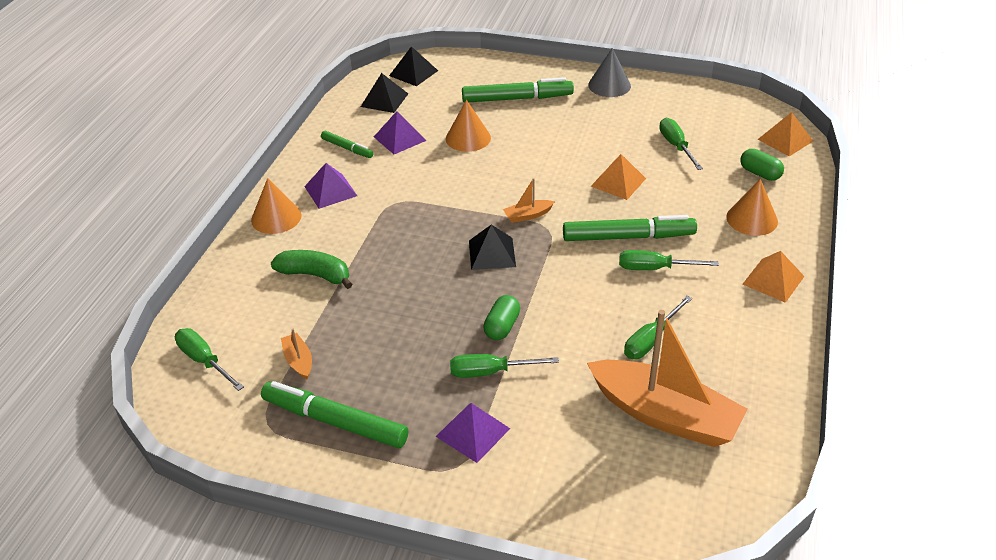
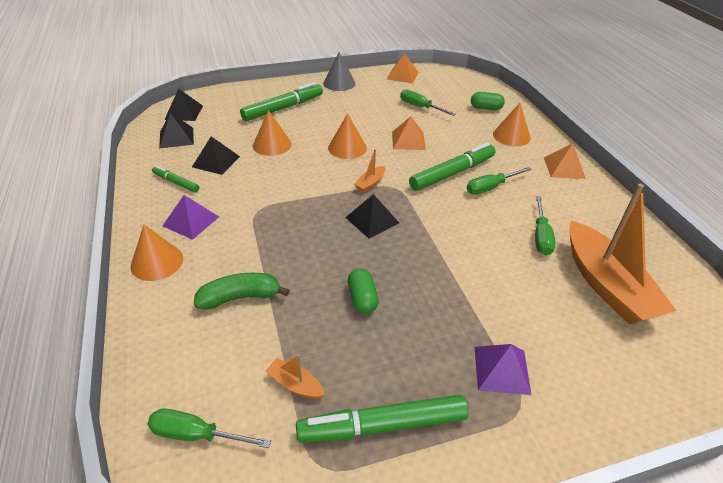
camera: 35 degrees left, 0 degrees up
(347, 148) = (176, 183): green marker -> green marker turned 150 degrees counterclockwise
(399, 138) = (216, 161): purple pyramid -> black pyramid
(490, 372) = (463, 312): green screwdriver -> none
(502, 326) = (435, 272): green capsule -> green capsule (362, 299)
(542, 168) = (347, 148): none -> orange cone
(664, 415) = (606, 285): orange boat -> orange boat turned 75 degrees clockwise
(785, 140) = (478, 85): orange pyramid -> orange pyramid (402, 75)

